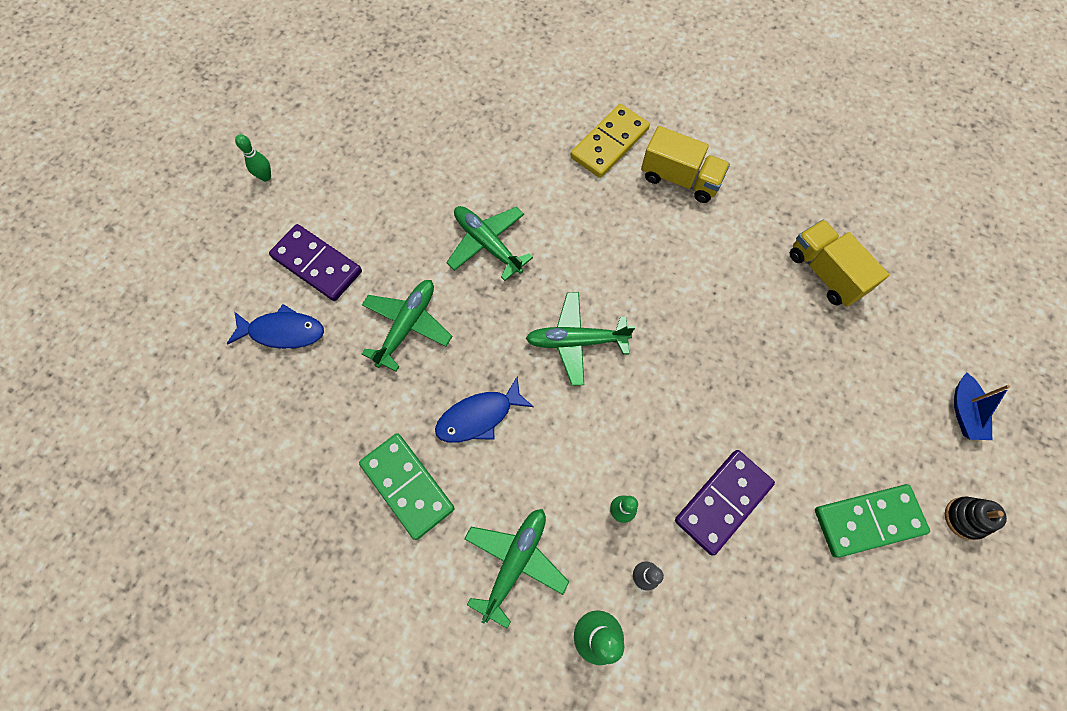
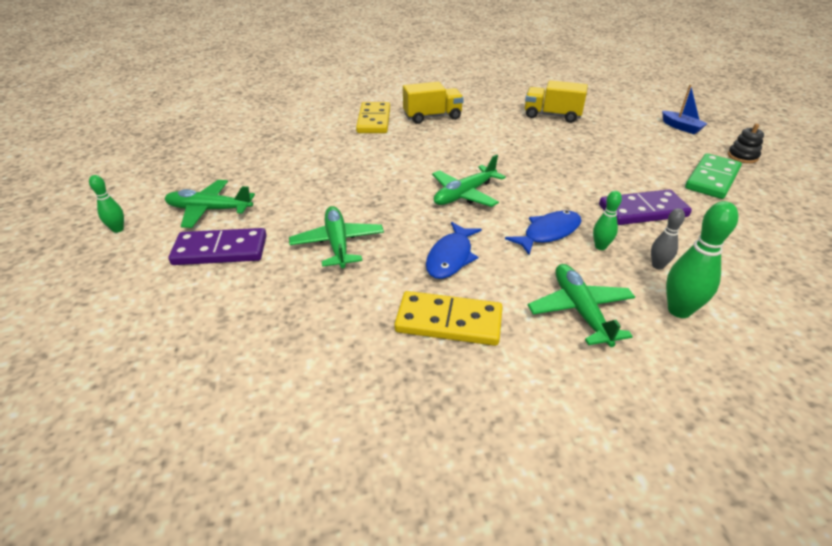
camera: 40 degrees left, 30 degrees down
(283, 331) = (229, 299): blue fish -> blue fish (548, 233)
(407, 486) = (449, 321): green domino -> yellow domino
(487, 244) = (348, 184): green plane -> green plane (209, 210)
(722, 502) = (642, 211): purple domino -> purple domino turned 75 degrees clockwise

